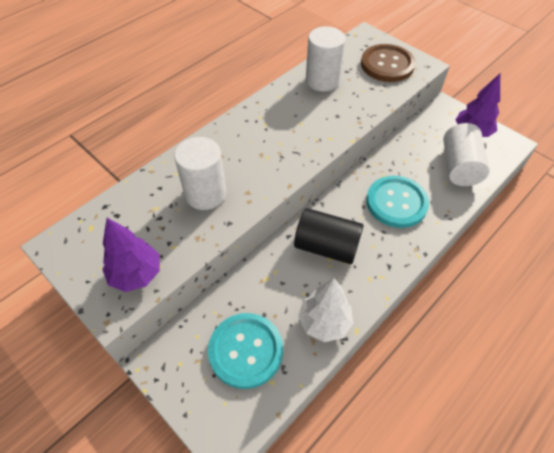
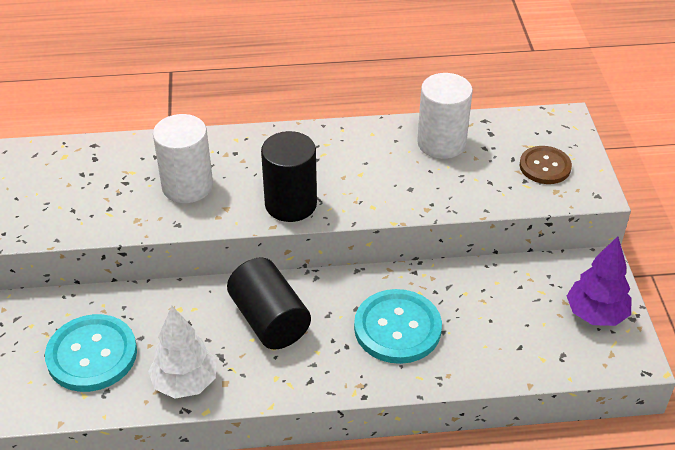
camera: 40 degrees right, 10 degrees down
(136, 274) = (56, 217): purple tree -> none
(283, 165) = (291, 204): none -> black cylinder
(387, 64) = (545, 166): brown button -> brown button, size x0.64
(459, 167) = (525, 340): white cylinder -> none

